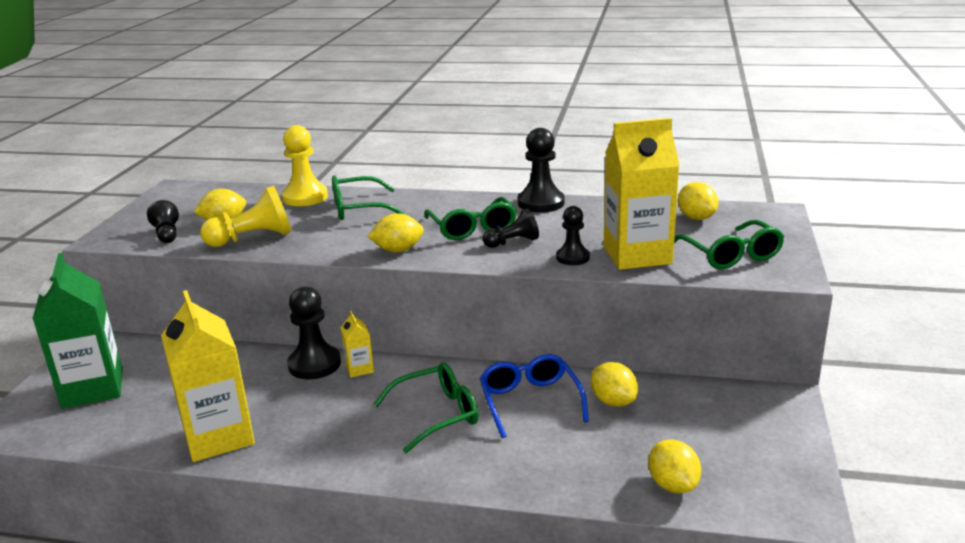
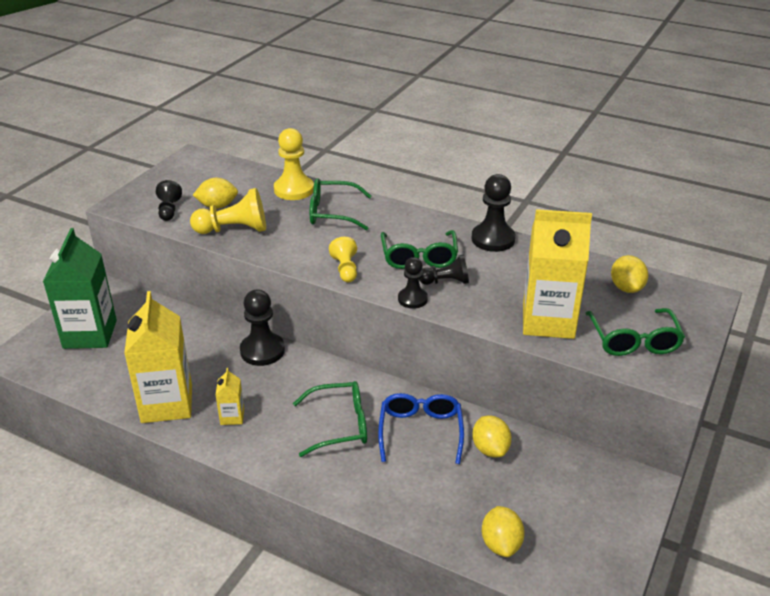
camera: 15 degrees right, 10 degrees up
(359, 369) = (296, 364): yellow carton -> yellow carton (232, 417)
(398, 250) = (345, 269): yellow lemon -> yellow pawn
(573, 257) = (490, 311): black pawn -> black pawn (412, 299)

